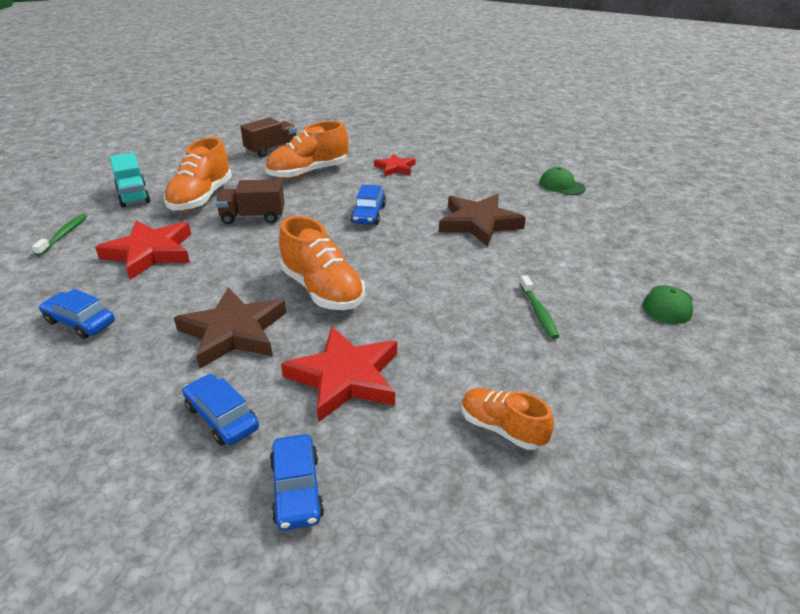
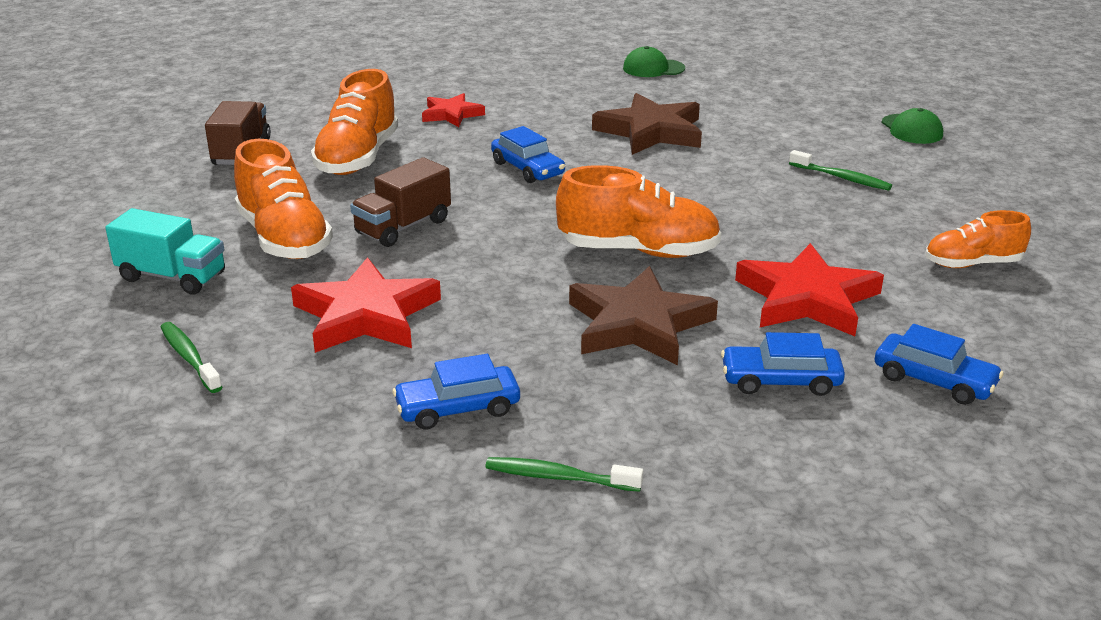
camera: 45 degrees left, 5 degrees down
(32, 388) = (558, 477): none -> green toothbrush

